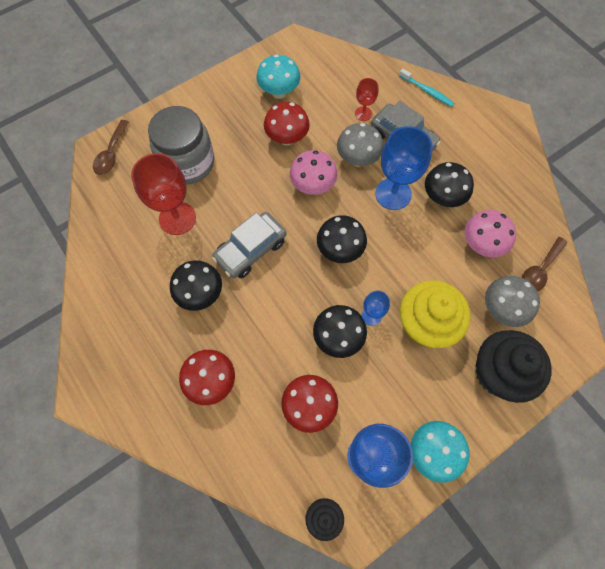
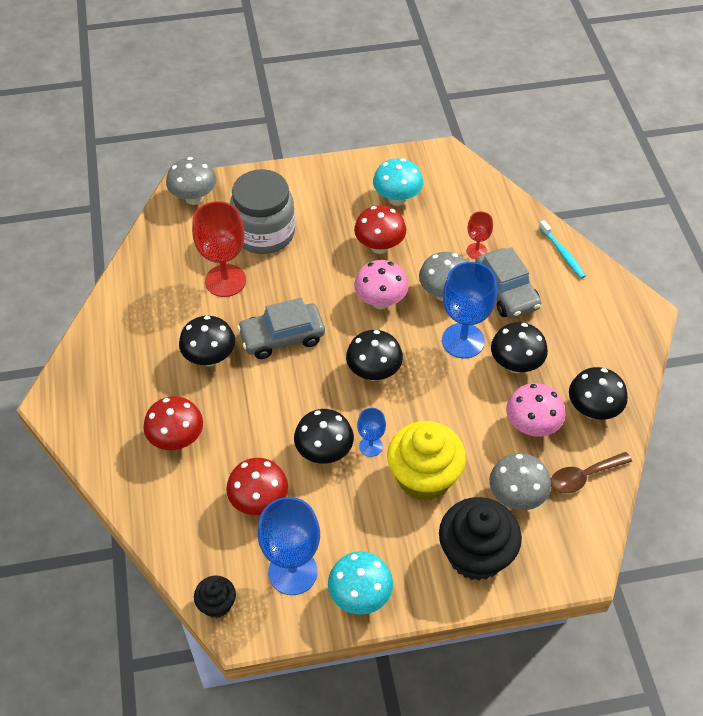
camera: 25 degrees right, 15 degrees down
(111, 153) = (194, 198): brown spoon -> grey mushroom
(516, 212) = (592, 410): none -> black mushroom

